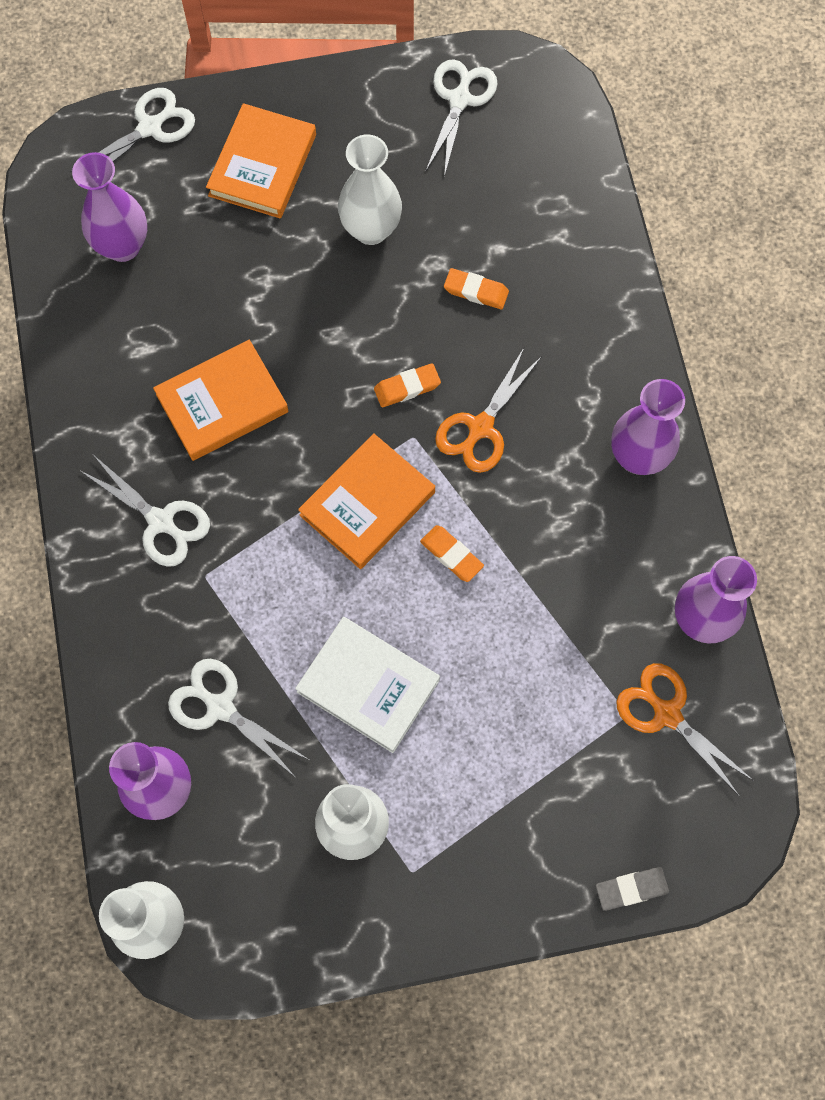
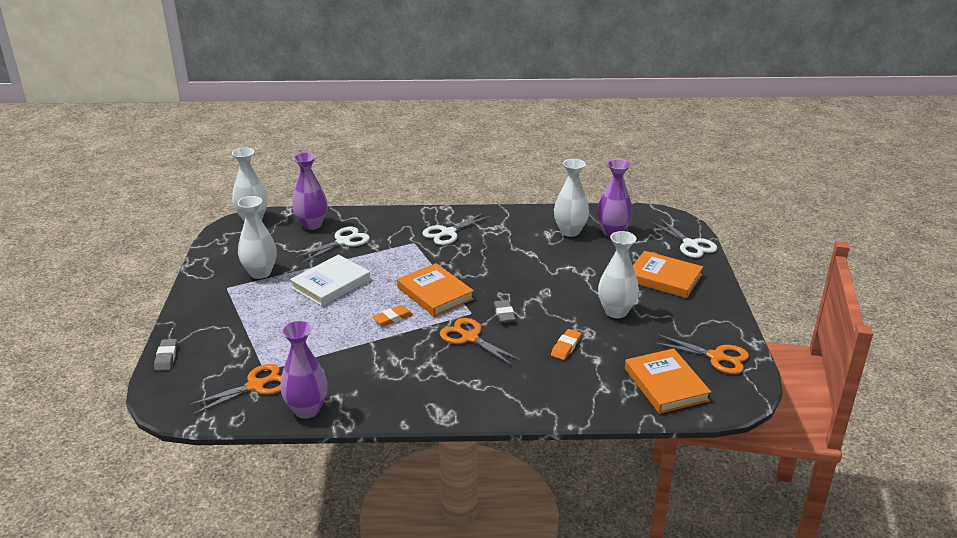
camera: 100 degrees right, 40 degrees down
(129, 314) = (570, 231): none -> white vase
(222, 403) = (510, 254): orange book -> orange book (666, 384)
(407, 387) = (504, 314): orange eraser -> grey eraser
(459, 99) = (716, 357): white scissors -> orange scissors
(638, 456) = (429, 399): purple vase -> none

